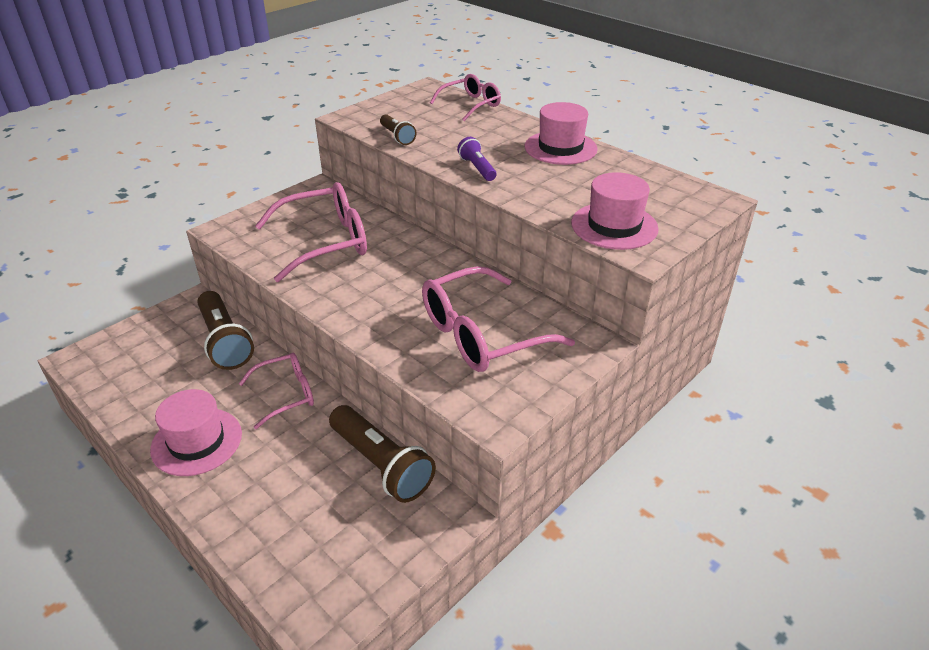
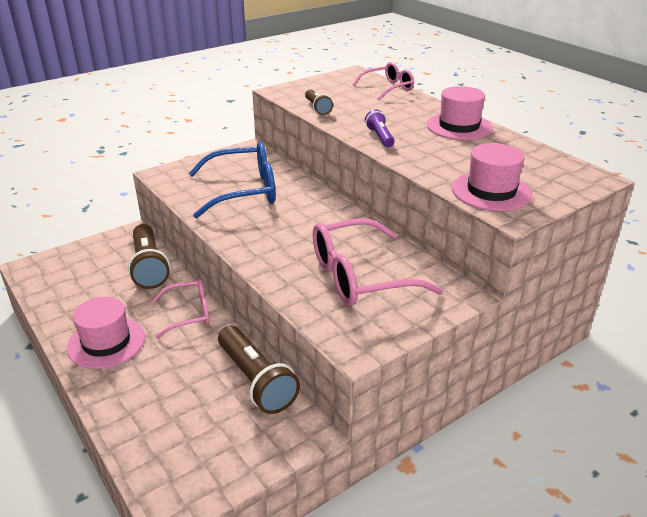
camera: 10 degrees right, 5 degrees down
(326, 242) = (244, 191): pink glasses -> blue glasses

